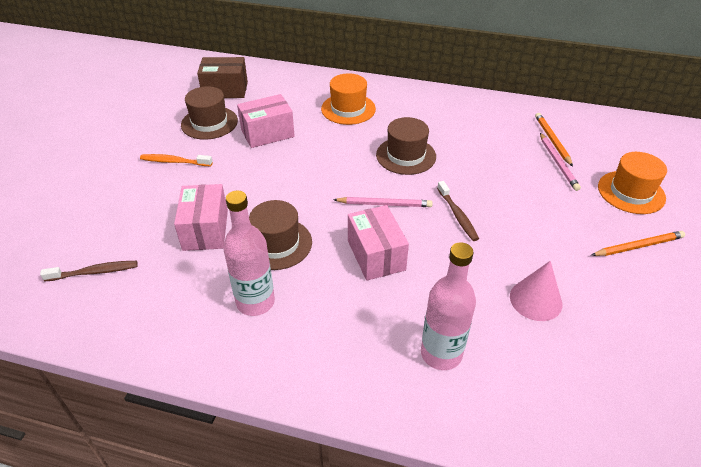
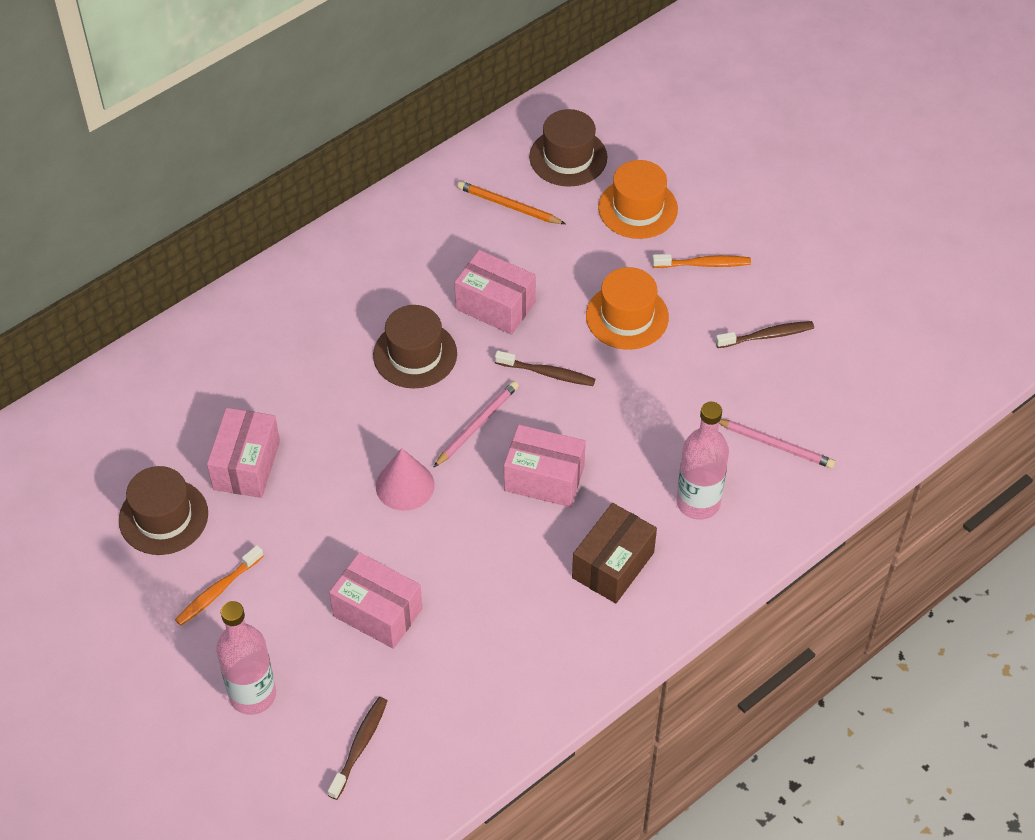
camera: 55 degrees left, 10 degrees up
(225, 90) = (97, 463): brown box -> brown box (613, 565)
(255, 302) = (523, 615): pink bottle -> pink bottle (252, 695)
(277, 243) = (455, 556): brown hat -> brown hat (568, 157)
(348, 109) = (272, 354): orange hat -> orange hat (627, 316)
(478, 169) = (495, 305): none -> pink box
(535, 300) = (698, 391): pink cone -> pink cone (405, 485)
(557, 163) = (547, 230): pink pencil -> pink pencil (775, 445)
(631, 315) = (767, 336): none -> brown toothbrush
(638, 246) = (704, 264): orange pencil -> orange toothbrush

